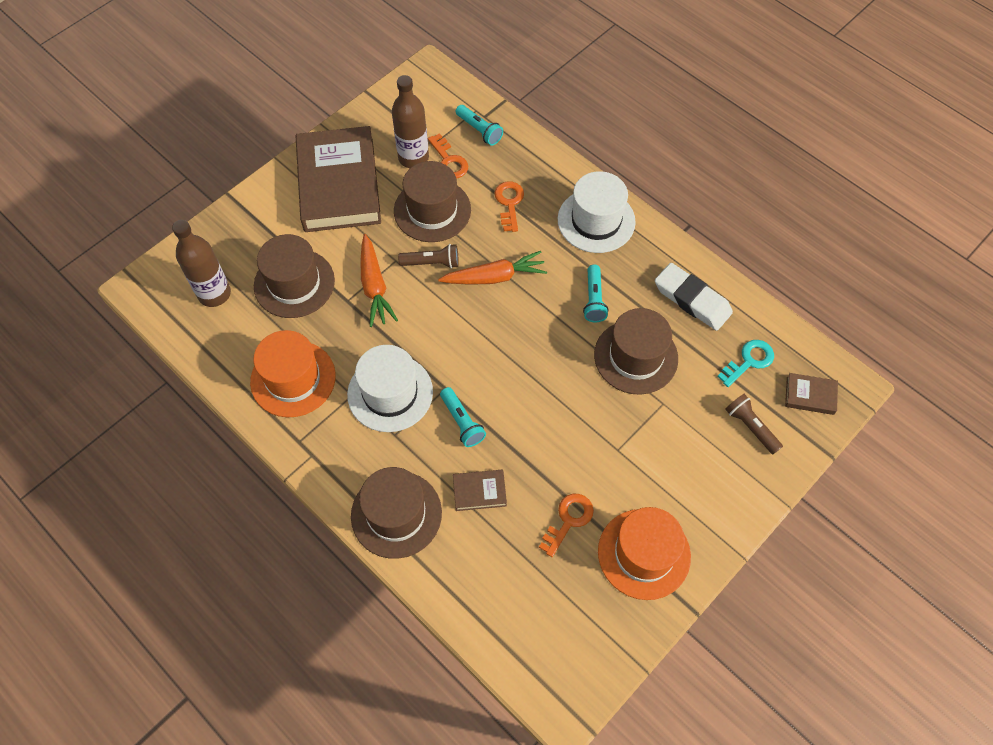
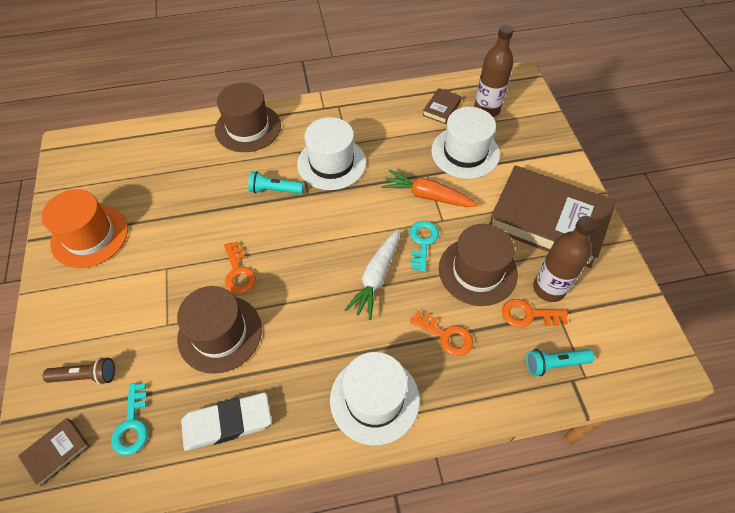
camera: 125 degrees right, 5 degrees down
(293, 379) = (386, 121): orange hat -> none
(294, 283) = (465, 152): brown hat -> white hat
(432, 263) = (422, 242): brown flashlight -> turquoise key
(479, 491) = (220, 173): brown book -> brown book (441, 108)
(494, 277) = (376, 277): orange carrot -> white carrot
(568, 520) = (153, 208): orange key -> orange key (238, 272)
(594, 299) = (296, 338): turquoise flashlight -> none

